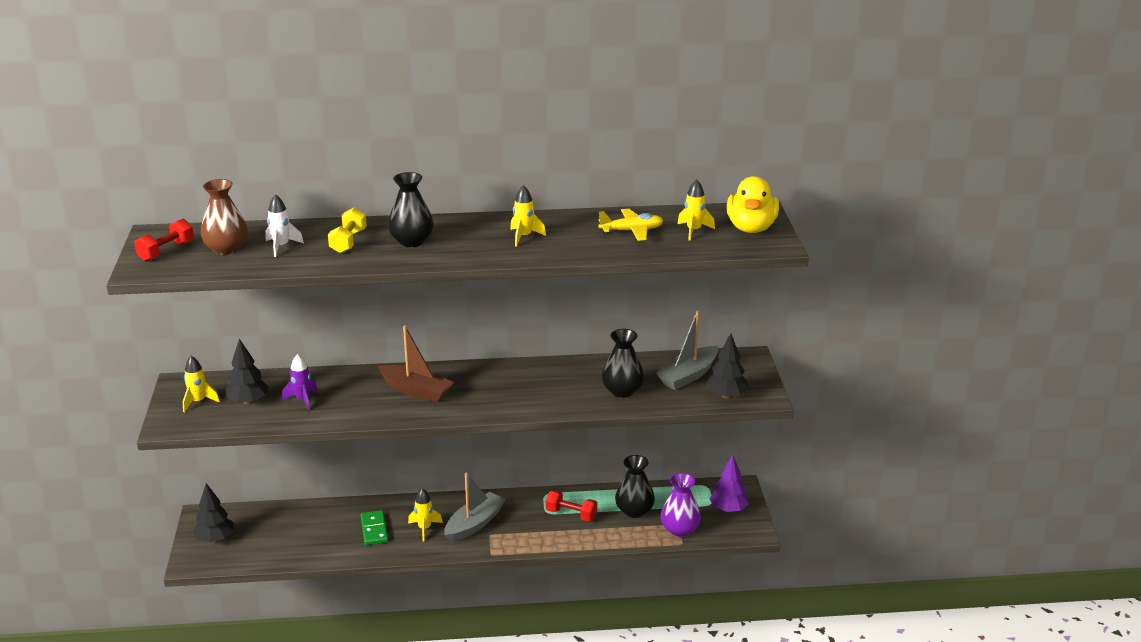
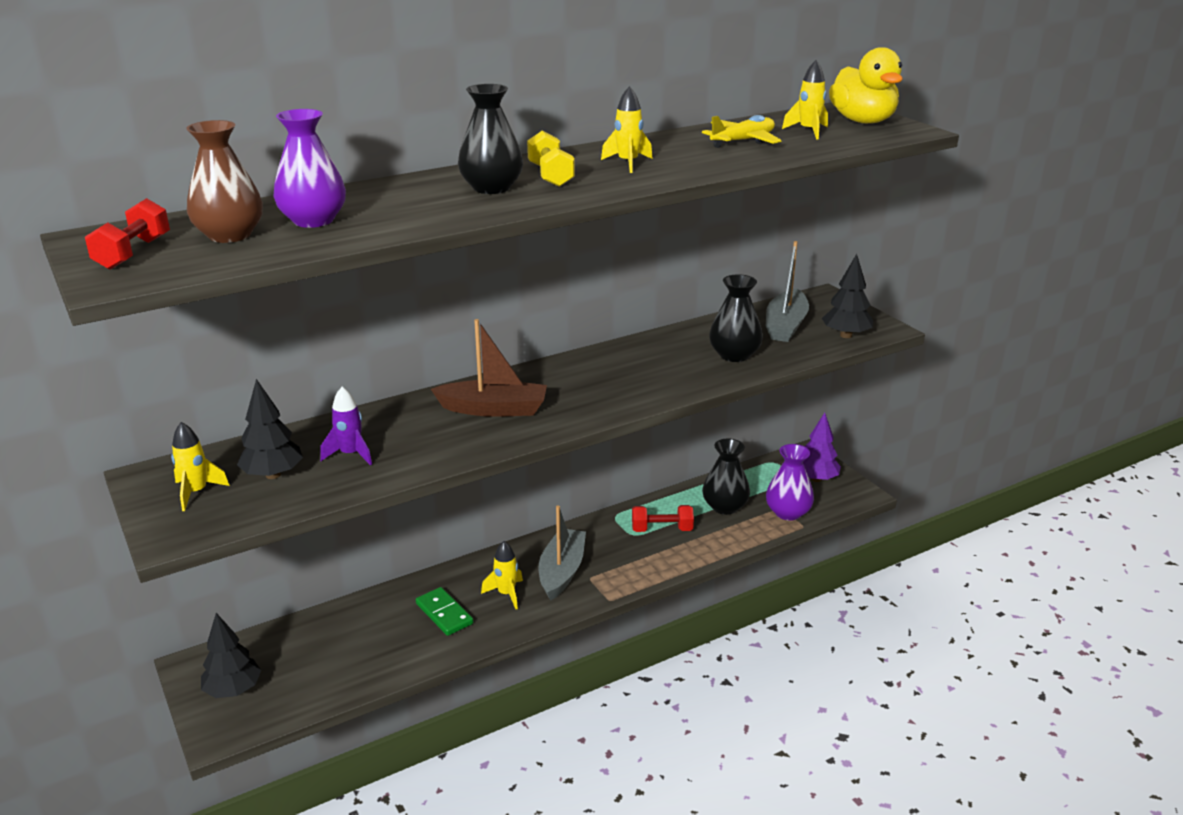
camera: 25 degrees left, 0 degrees up
(281, 246) = (313, 220): white rocket -> purple vase
(348, 242) = (405, 201): yellow dumbbell -> yellow dumbbell (550, 175)

